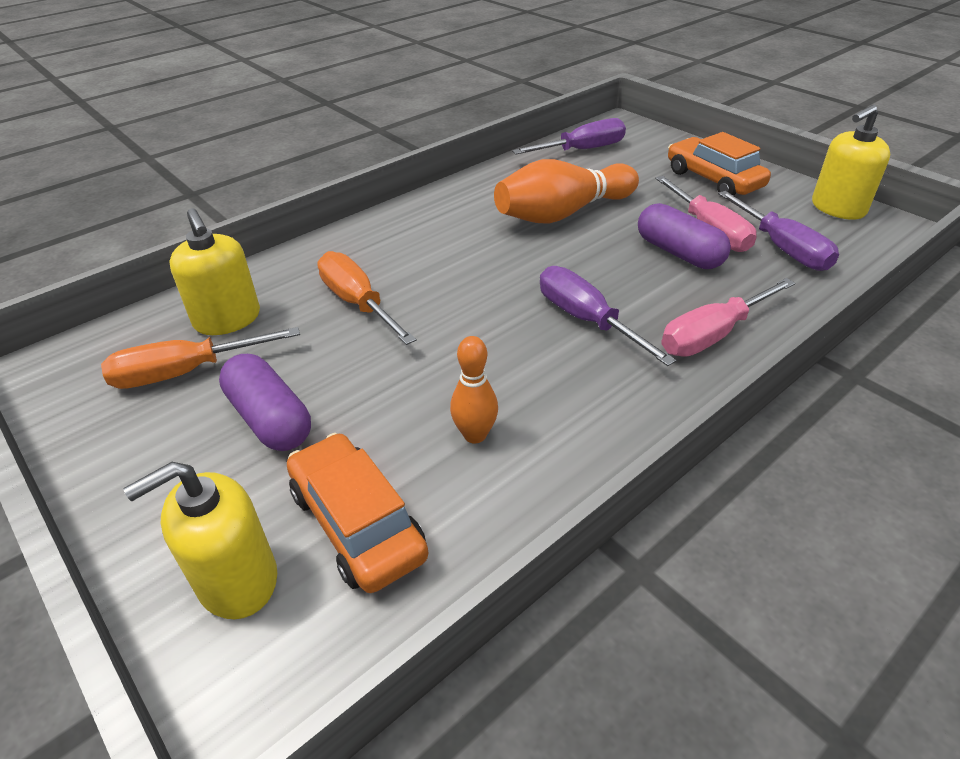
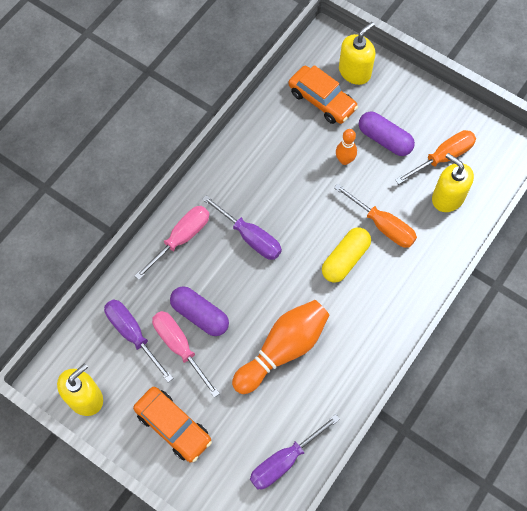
camera: 165 degrees right, 25 degrees up
(439, 276) = (345, 259): none -> yellow capsule
(475, 435) = (289, 150): orange bowling pin -> orange bowling pin (344, 160)

